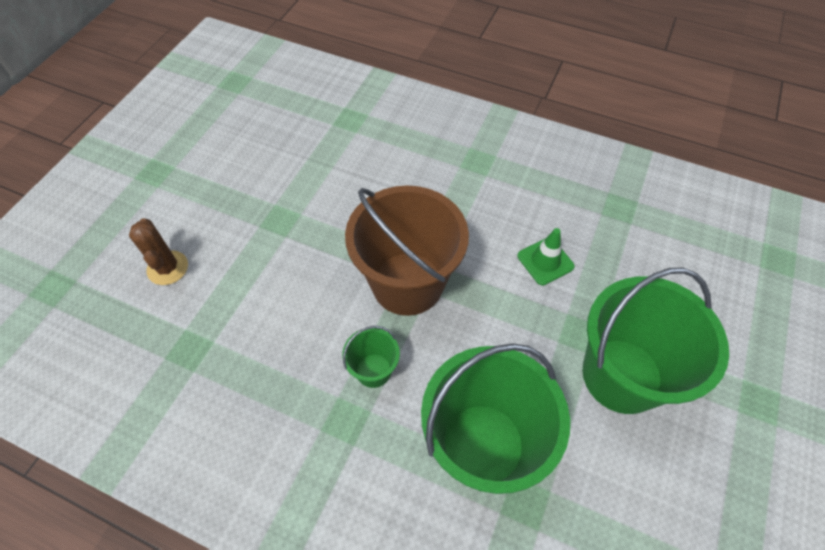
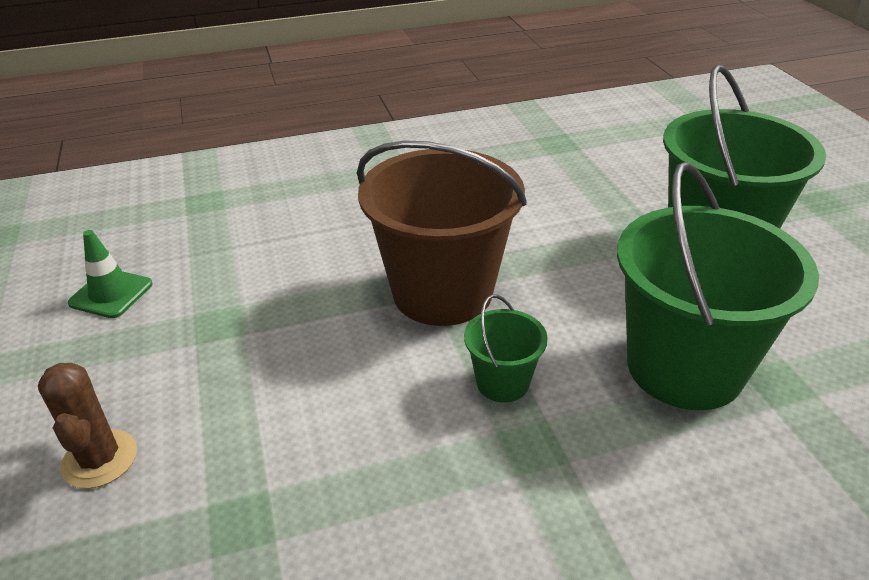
camera: 40 degrees left, 20 degrees down
(168, 268) = (100, 459): brown cactus -> brown cactus turned 45 degrees clockwise
(545, 261) = (548, 206): green traffic cone -> green traffic cone (111, 294)

